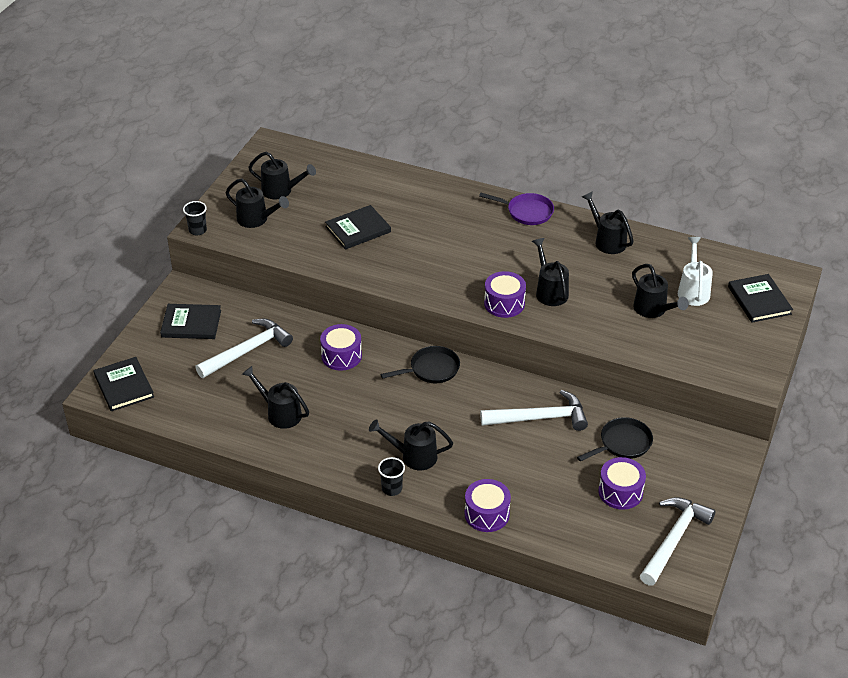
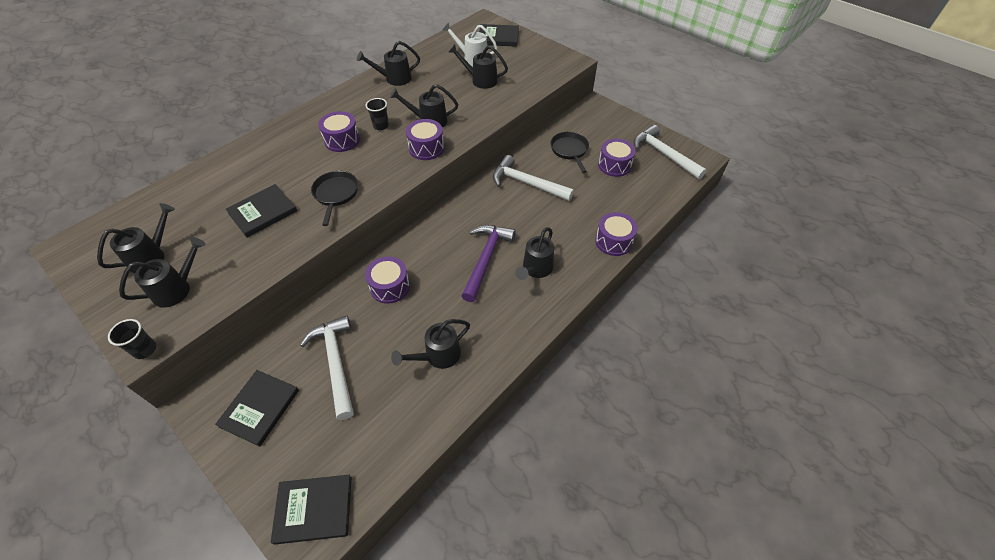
camera: 70 degrees left, 10 degrees up
(358, 229) = (263, 212): black book -> black book turned 60 degrees clockwise
(392, 489) = (566, 294): black cup -> black cup (381, 126)
(408, 414) = (485, 259): none -> purple hammer
(431, 369) = (442, 230): black pan -> black pan (336, 194)
(480, 240) = (342, 140): none -> purple drum
(526, 212) = (329, 107): purple pan -> none
(540, 418) = (526, 183): white hammer -> white hammer turned 75 degrees counterclockwise
(653, 310) = (480, 80): black watering can -> black watering can turned 150 degrees counterclockwise

